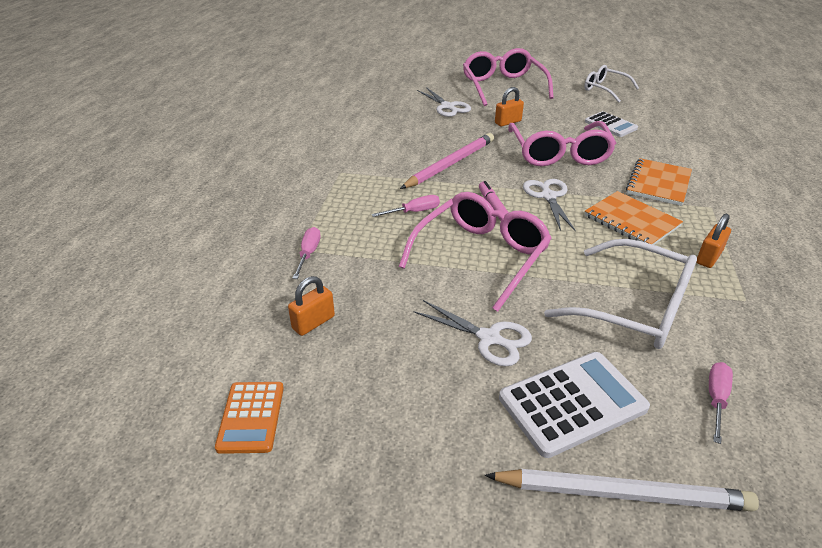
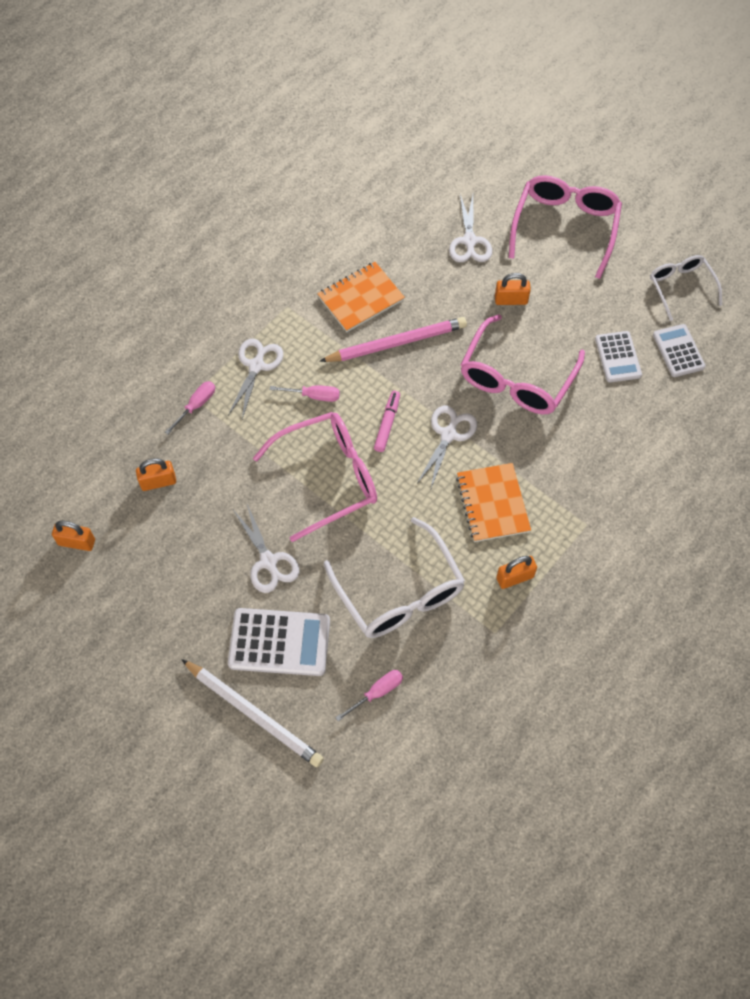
camera: 30 degrees right, 25 degrees up
(251, 417) = (77, 542): orange calculator -> orange padlock
(345, 211) = (256, 366): none -> white scissors
(642, 112) = (678, 351): none -> white calculator
(658, 184) = (570, 470): orange notebook -> orange notebook (361, 298)

